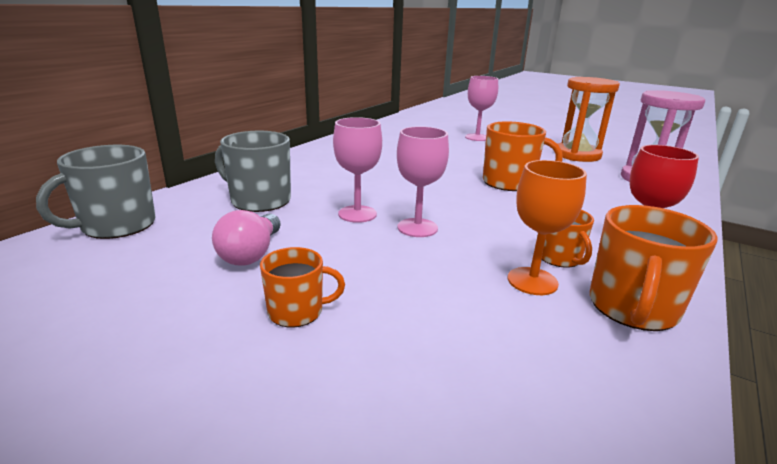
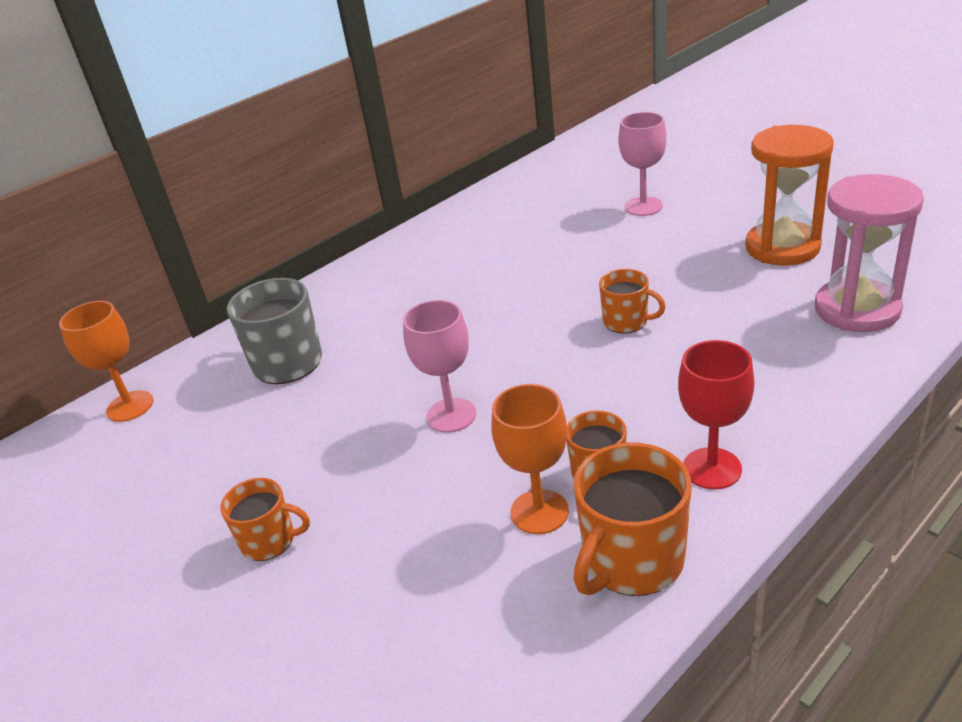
camera: 20 degrees right, 10 degrees up
(117, 225) = (130, 406): grey mug -> orange goblet
(251, 253) = (251, 455): pink light bulb -> none
(357, 214) = (390, 388): pink goblet -> none
(509, 183) = (626, 322): orange mug -> orange mug, size x0.60

